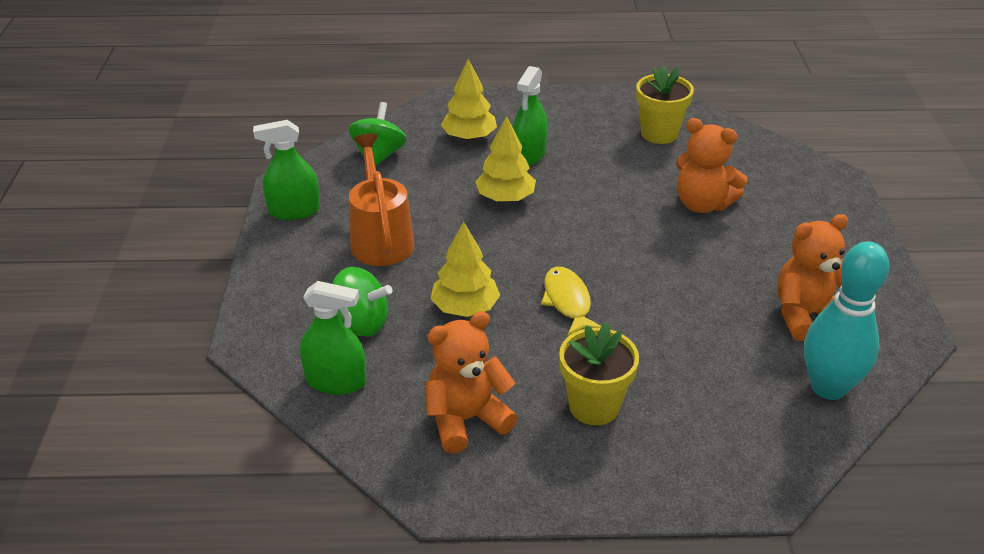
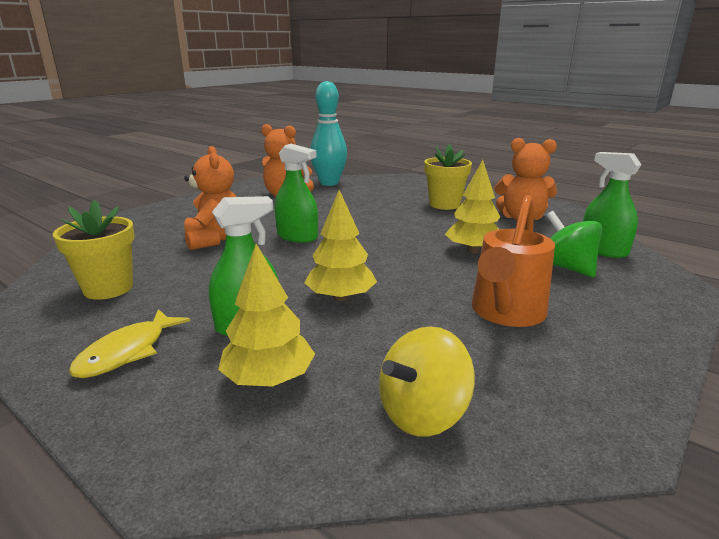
camera: 140 degrees left, 15 degrees down
(294, 211) = (606, 385): green spray bottle -> green spray bottle (297, 237)
(379, 156) = (422, 414): green spinning top -> yellow spinning top
(568, 301) = (397, 233): yellow fish -> yellow fish (127, 352)

